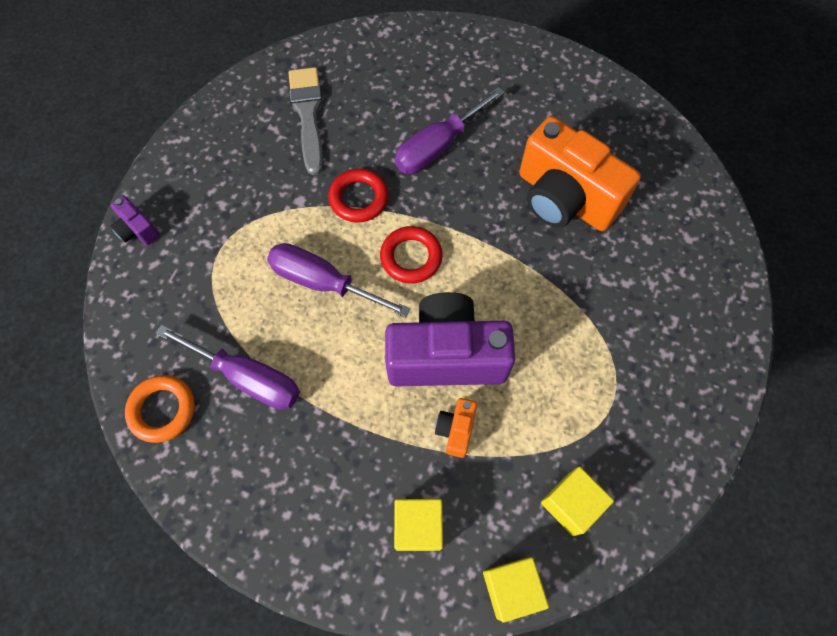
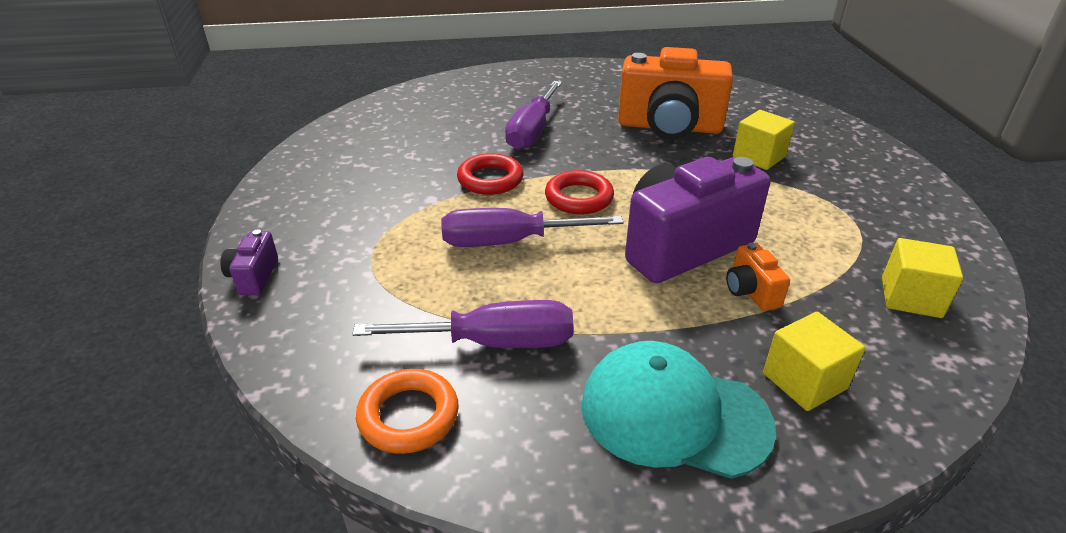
camera: 30 degrees left, 30 degrees down
(137, 230) = (254, 277): purple camera -> purple camera turned 75 degrees clockwise
(308, 115) = (390, 147): grey brush -> none
(313, 501) = (674, 414): none -> turquoise cap
(511, 588) = (947, 385): yellow cube -> yellow cube (759, 157)

